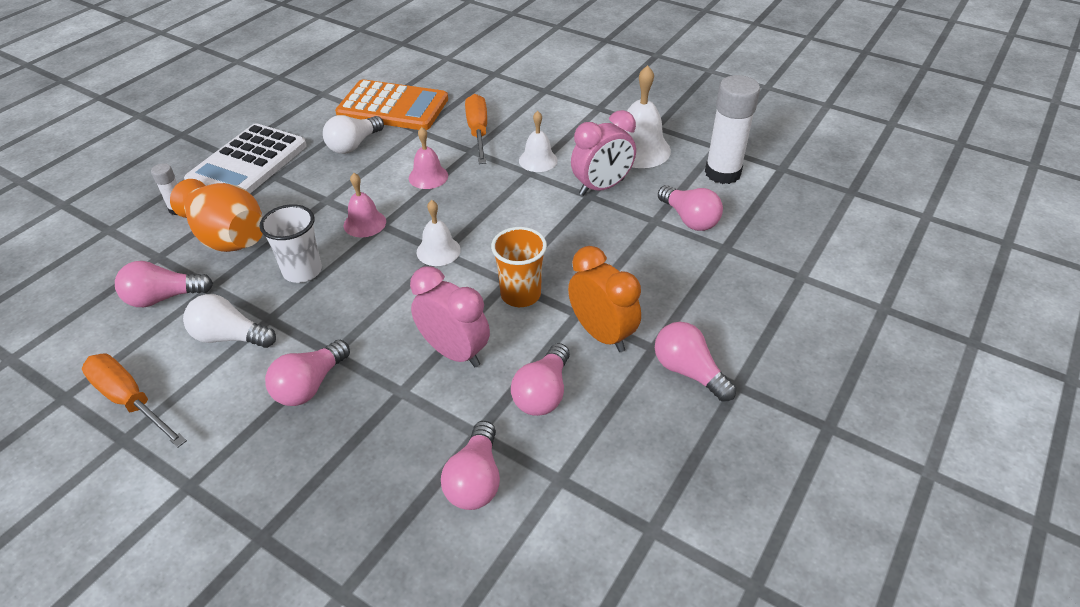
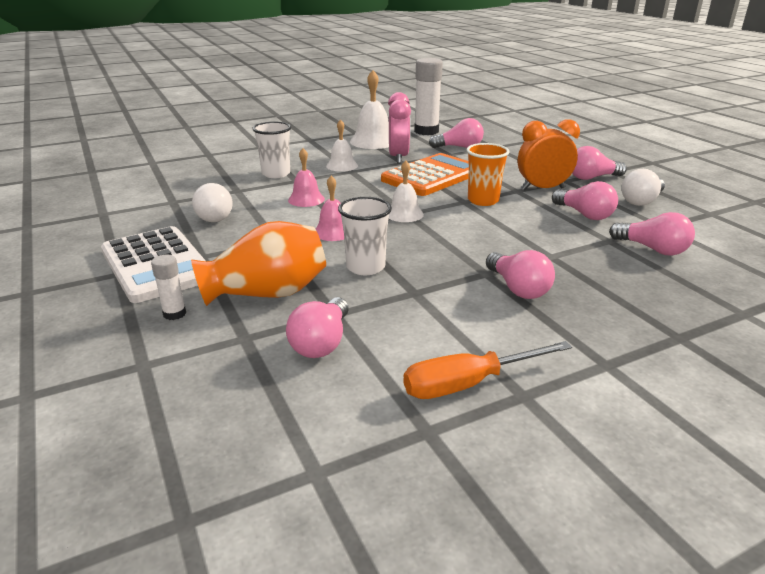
camera: 60 degrees left, 15 degrees down
(230, 337) = (422, 314): white light bulb -> white light bulb (641, 201)
(393, 107) = (185, 192): orange calculator -> orange calculator (432, 176)
(454, 352) = (523, 231): pink clock -> none
(478, 132) = (276, 174): orange screwdriver -> white cup

